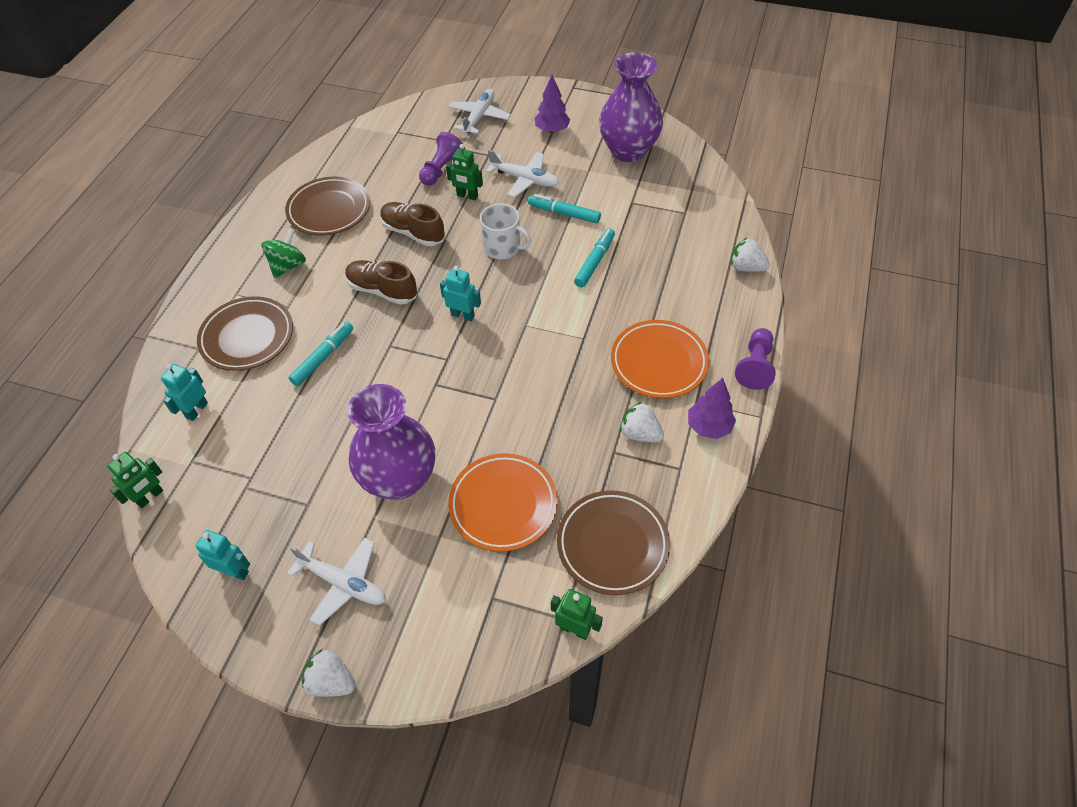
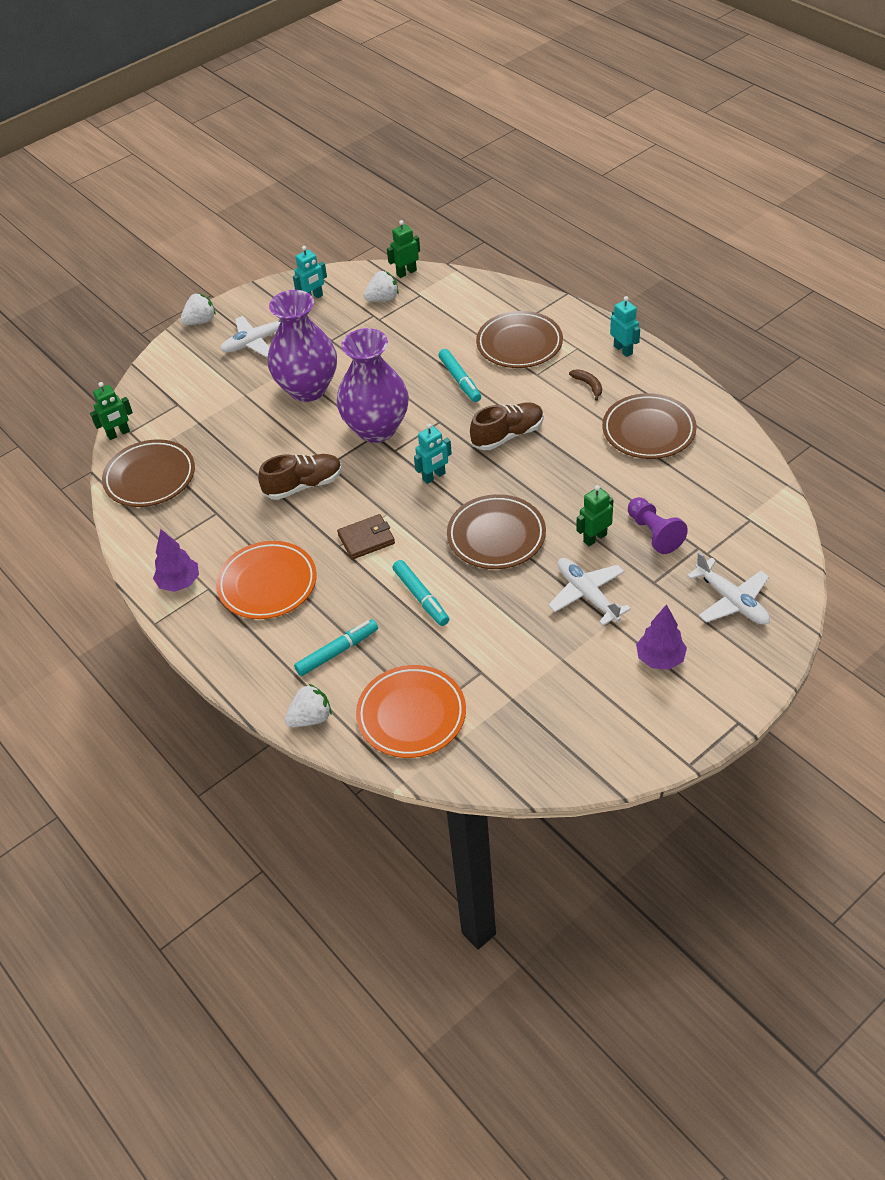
camera: 125 degrees right, 5 degrees down
(150, 497) = (406, 272): green robot -> green robot turned 75 degrees clockwise
(197, 410) = (465, 305): turquoise robot -> turquoise robot (623, 350)
(288, 266) = (588, 385): green spinning top -> brown banana
(413, 232) = (569, 479): brown shoe -> brown shoe (303, 485)
(503, 248) = (496, 536): white mug -> brown plate
(503, 504) = (235, 434): orange plate -> orange plate (411, 715)
(524, 179) = (587, 595): white plane -> white plane turned 90 degrees clockwise
(563, 323) = (366, 539): none -> brown wallet
(564, 213) = (508, 605): turquoise marker -> turquoise marker (337, 652)
(628, 150) = (570, 715): purple vase -> purple vase (376, 429)
(640, 434) = (215, 536): white strawberry -> white strawberry (383, 299)
(755, 366) = (201, 650): purple pawn -> none

